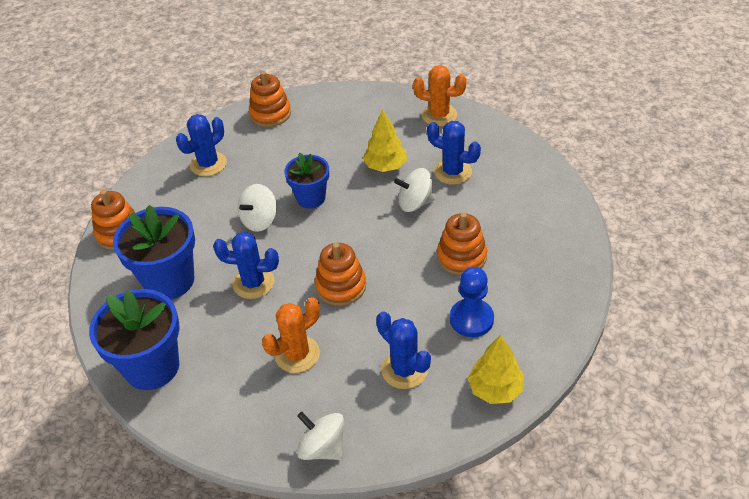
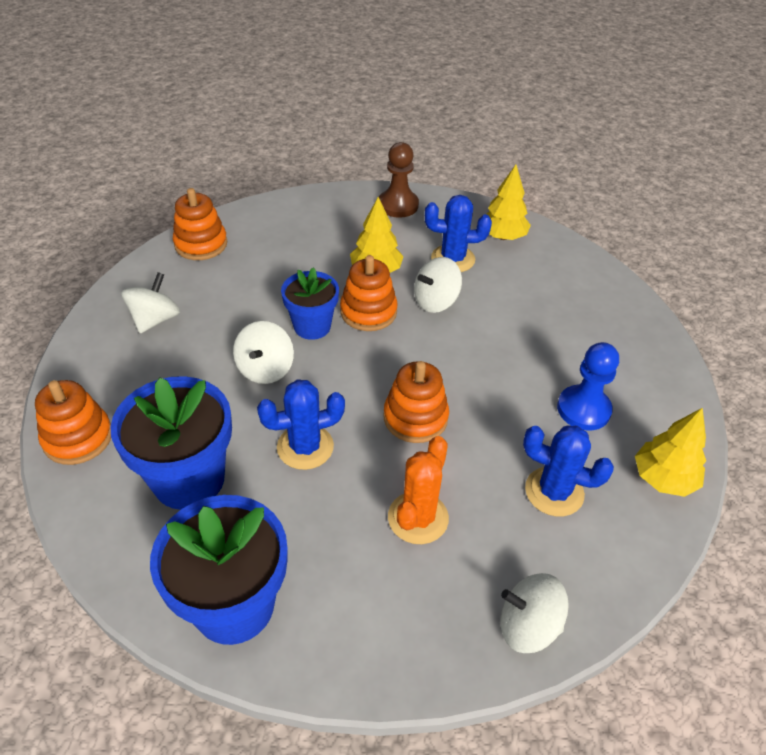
camera: 30 degrees left, 0 degrees up
(208, 164) = (155, 319): blue cactus -> white spinning top
(439, 115) = (398, 205): orange cactus -> brown pawn
(461, 257) = (525, 345): orange stacking toy -> orange stacking toy (368, 312)
(508, 162) = (502, 236): none -> yellow tree

